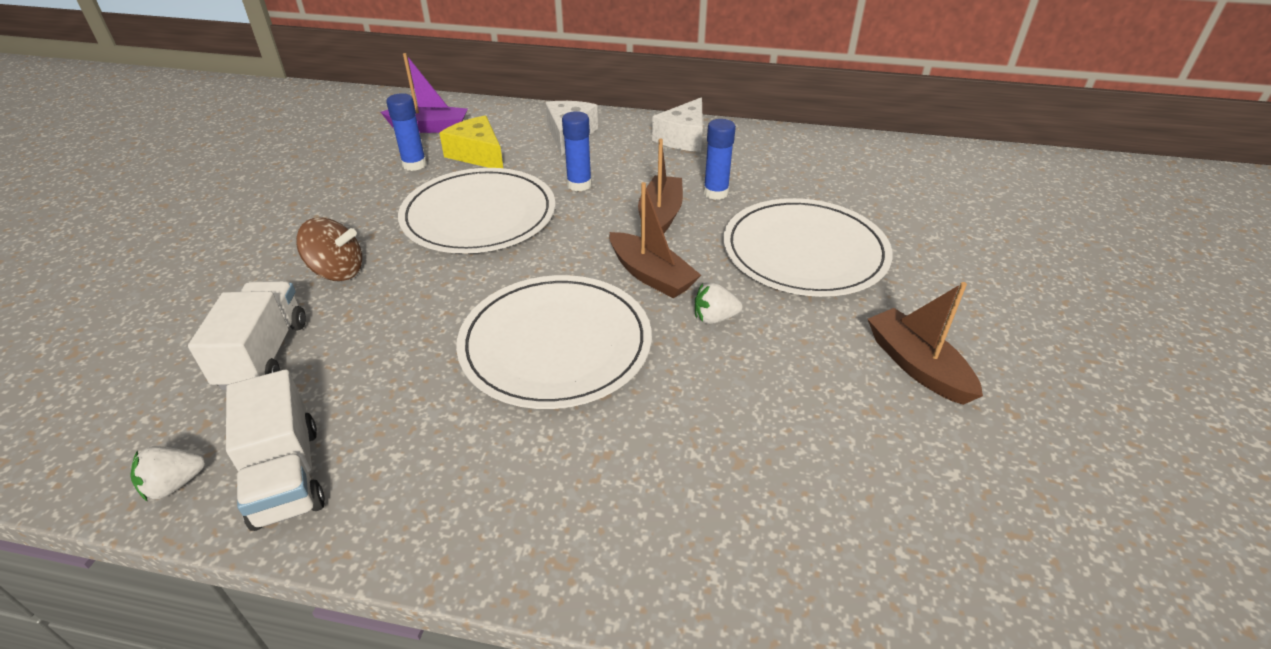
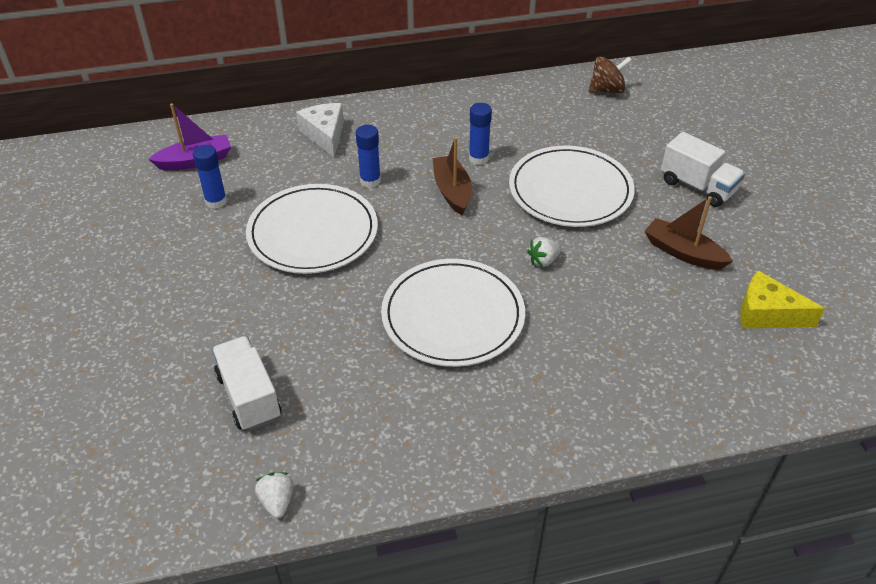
camera: 25 degrees left, 5 degrees up
(174, 485) = (277, 501): white strawberry -> white strawberry turned 135 degrees clockwise
(286, 475) = (348, 466): white truck -> white truck (697, 186)
(337, 271) = (242, 315): brown spinning top -> brown spinning top (607, 90)
(477, 154) = (262, 176): yellow cheese -> yellow cheese (767, 313)
(651, 275) = (479, 242): brown boat -> none
(683, 138) = (420, 113): white cheese -> none

